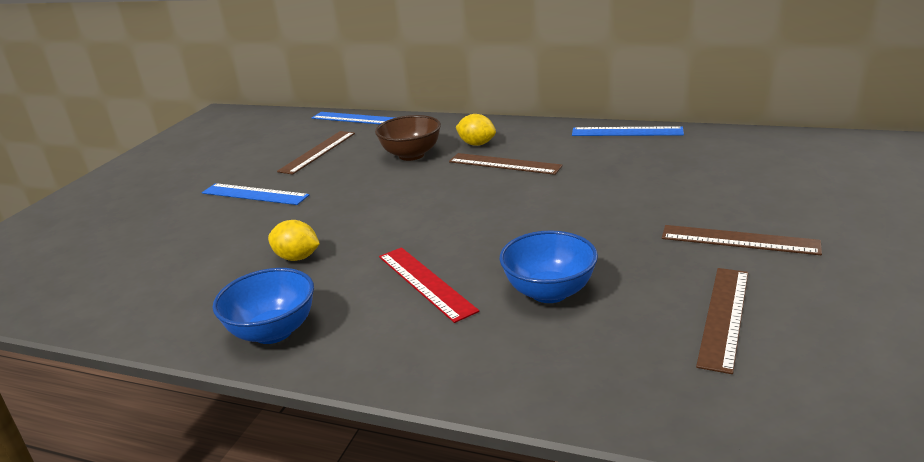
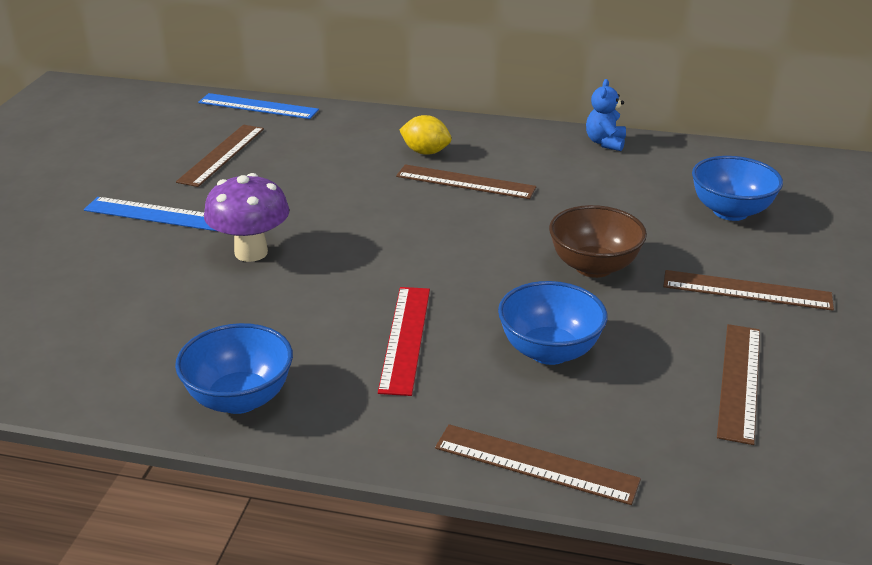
camera: 10 degrees left, 5 degrees up
(297, 257) = (240, 304): yellow lemon -> none
(318, 219) = (251, 252): none -> purple mushroom
(411, 155) = (346, 165): brown bowl -> brown bowl (593, 267)
(425, 283) = (405, 338): red ruler -> red ruler turned 45 degrees clockwise
(518, 389) = (535, 464): none -> brown ruler
(627, 132) = (605, 143): blue ruler -> blue teddy bear
(730, 178) = (730, 212): none -> blue bowl

